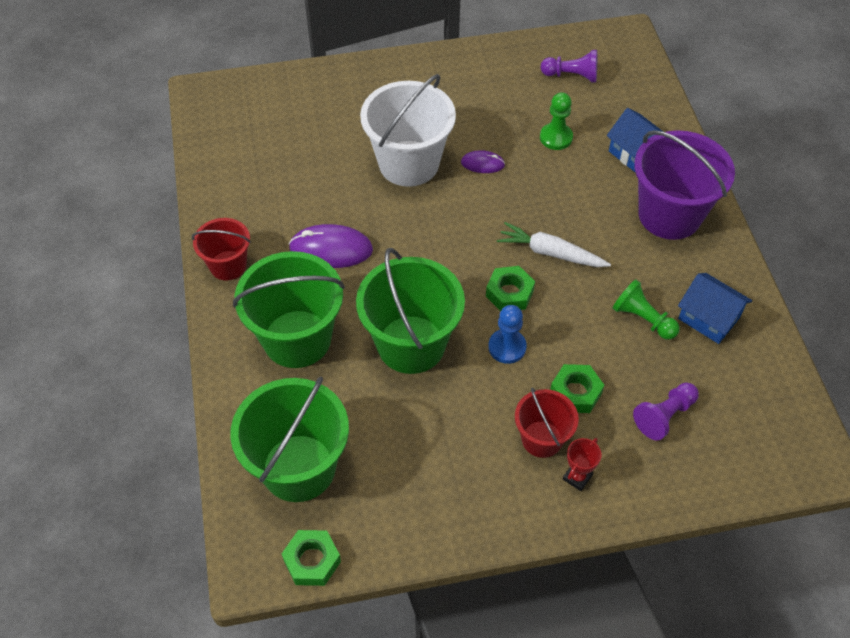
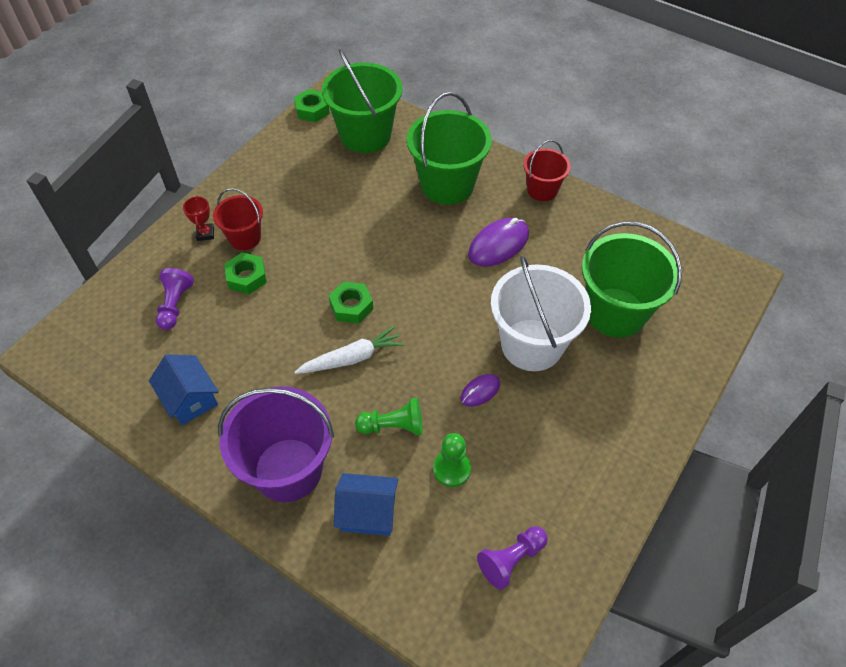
camera: 135 degrees right, 0 degrees up
(411, 344) = (378, 230): green bucket -> green bucket (615, 312)
(507, 347) = (317, 271): blue pawn -> none
(642, 319) = (240, 360): green pawn -> green pawn (393, 426)
(708, 318) = (190, 398): blue house -> blue house turned 60 degrees clockwise

